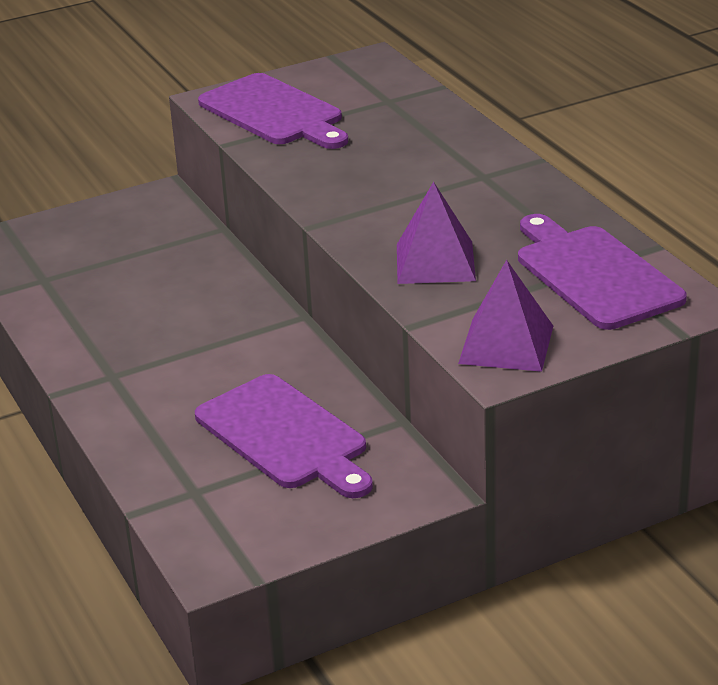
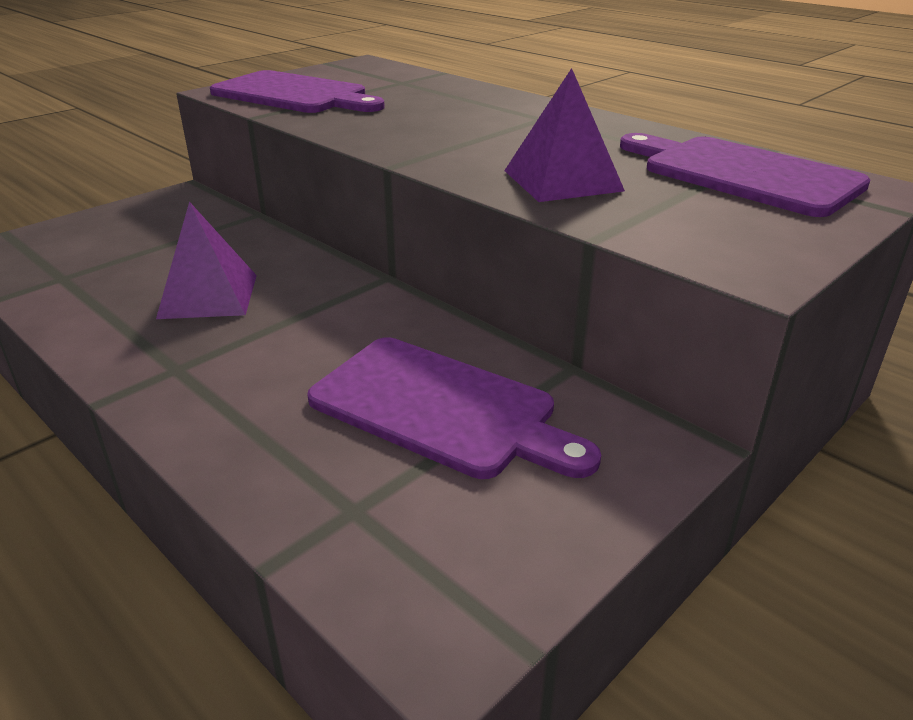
camera: 20 degrees left, 0 degrees up
(506, 344) = (731, 243): purple pyramid -> purple pyramid (208, 296)

